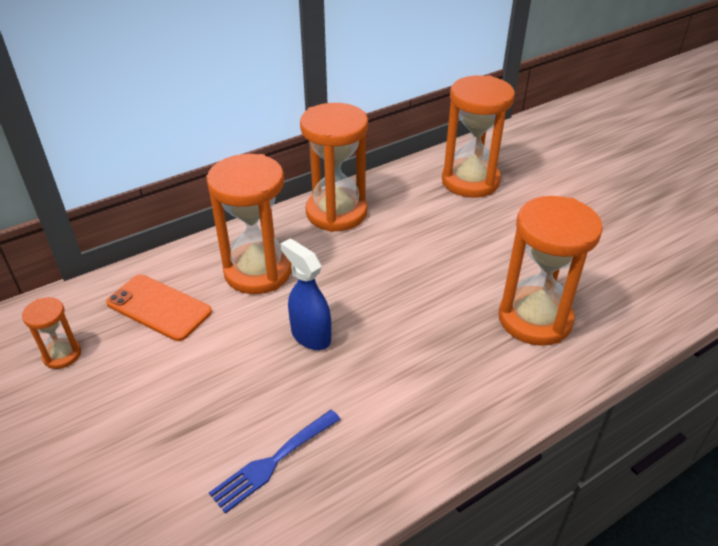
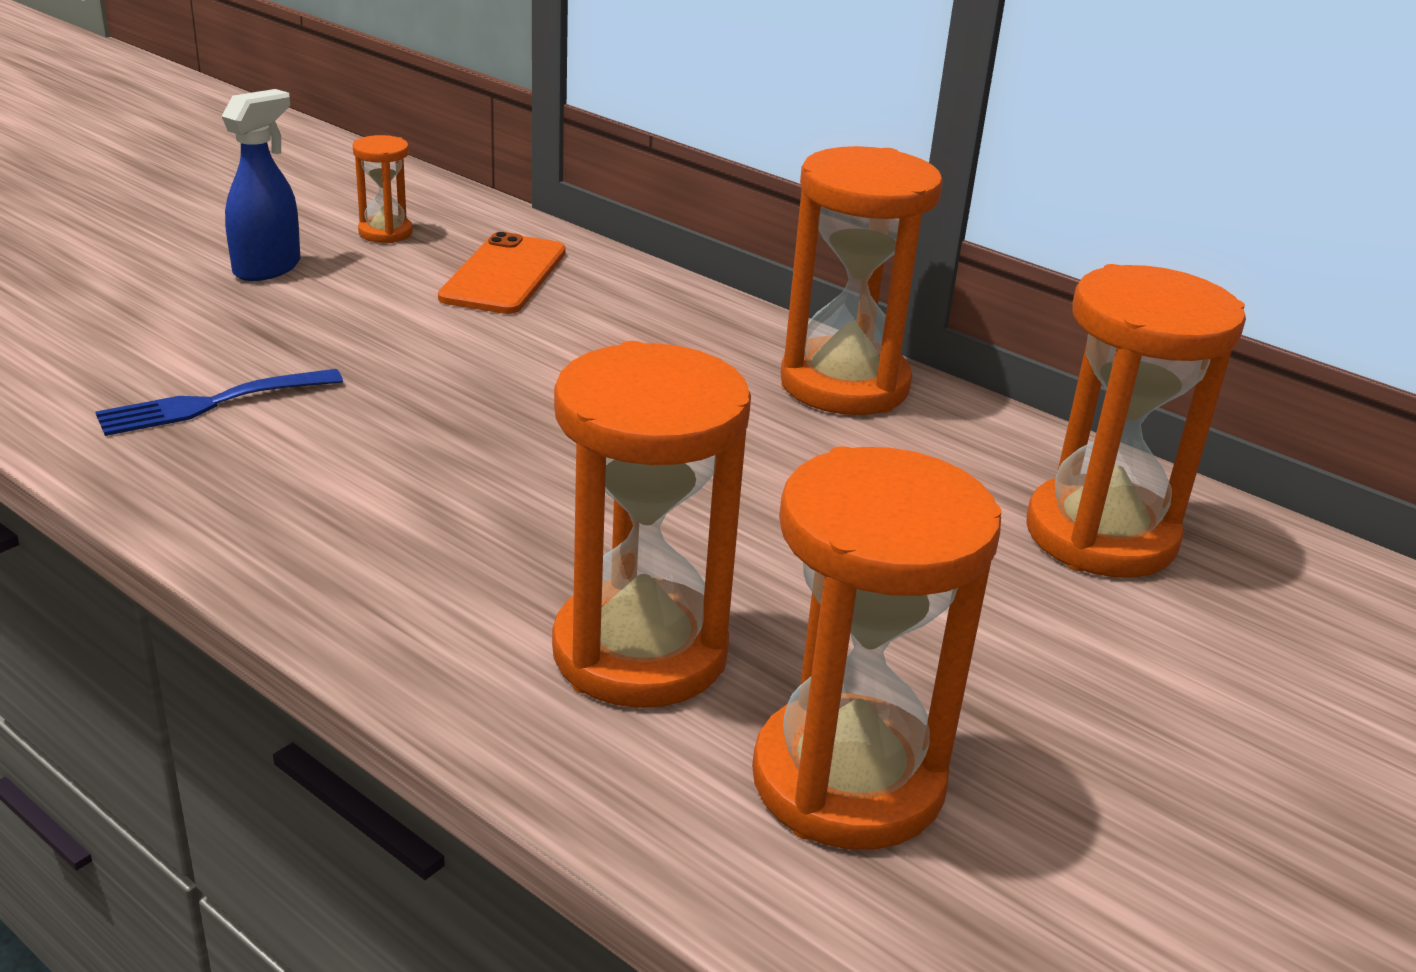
camera: 70 degrees right, 10 degrees down
(258, 271) = (627, 335): orange hourglass -> orange hourglass (848, 781)
(273, 462) = (211, 404): blue fork -> blue fork turned 60 degrees counterclockwise
(310, 335) = (488, 400): blue spray bottle -> blue spray bottle (268, 268)

